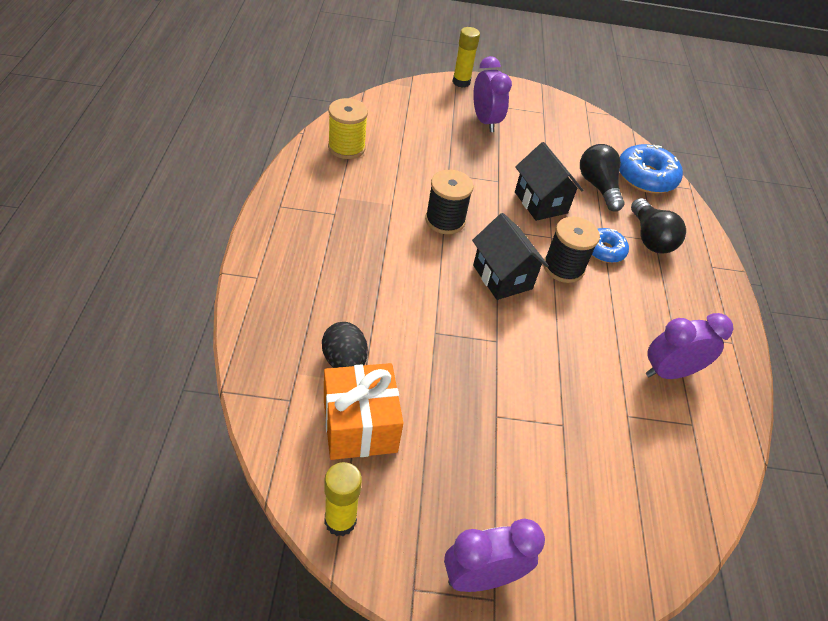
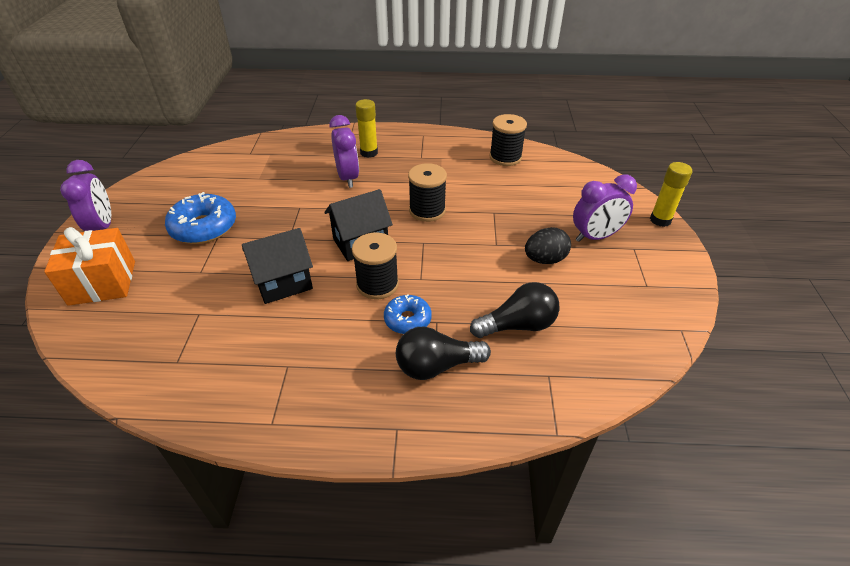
camera: 95 degrees right, 5 degrees down
(340, 520) = (162, 175): yellow glue stick -> yellow glue stick (369, 153)
(344, 361) = (277, 170): black egg -> black egg (545, 259)
(346, 147) = (505, 157): yellow spool -> black spool
(359, 426) = (224, 178): orange gift -> orange gift (102, 282)
(540, 202) = (472, 273): black house -> black house (283, 283)
(645, 177) = (558, 379): blue donut -> blue donut (204, 227)
(669, 372) = (239, 352): purple clock -> purple clock (348, 178)

